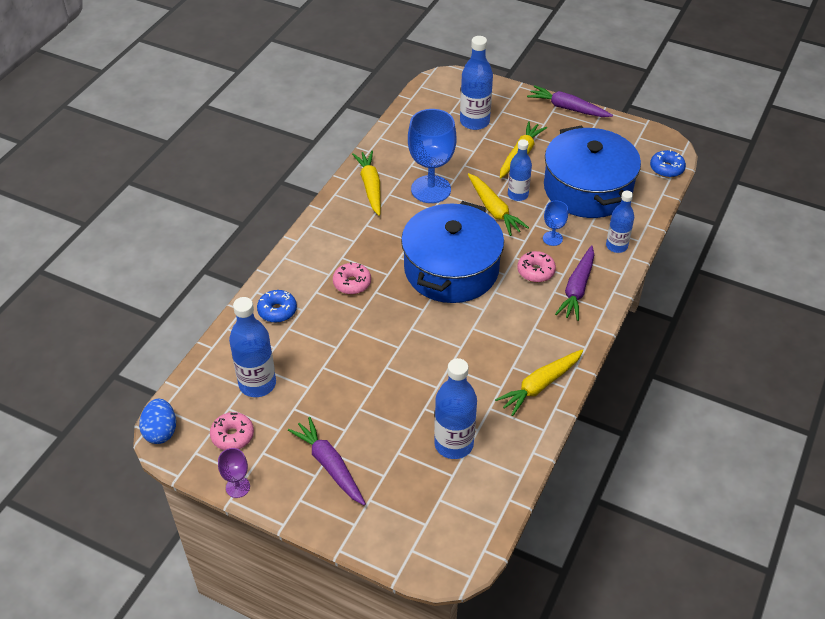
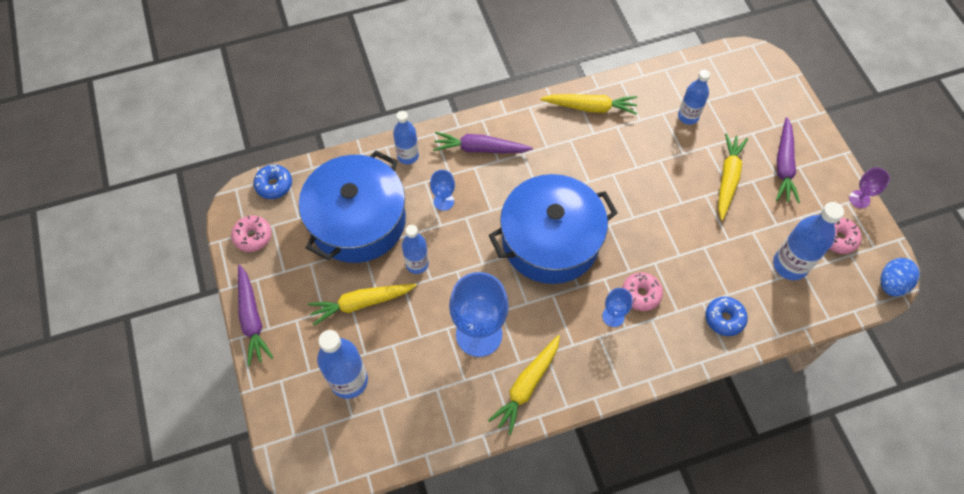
camera: 135 degrees left, 15 degrees up
(357, 257) = (613, 316): none -> blue goblet
(453, 444) = (688, 116): blue bottle -> blue bottle, size x0.65
(494, 210) = (454, 266): yellow carrot -> yellow carrot (728, 179)
(535, 271) = (491, 186): pink donut -> pink donut (253, 236)
(577, 288) = (480, 149): purple carrot -> purple carrot turned 150 degrees counterclockwise

